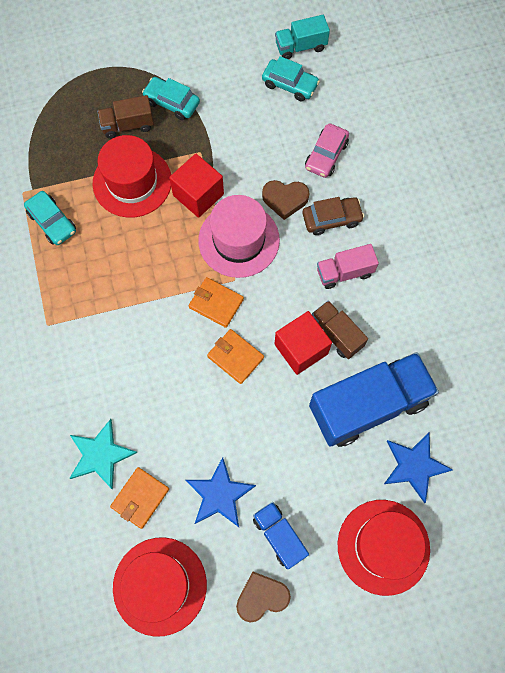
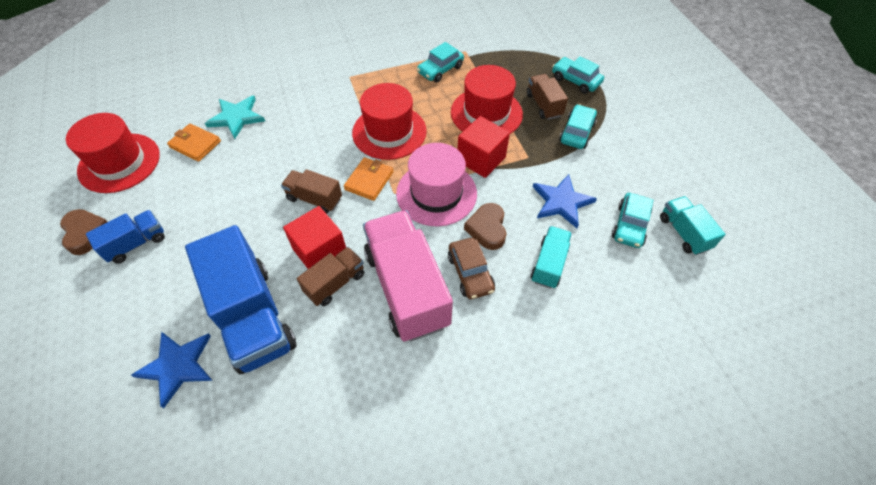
camera: 85 degrees right, 15 degrees down
(94, 88) = (575, 80): none -> turquoise car
(219, 494) = (186, 196): blue star -> blue star (561, 202)
(235, 357) = (314, 199): orange wallet -> brown truck
(326, 155) = (549, 264): pink car -> turquoise truck
(344, 272) = (407, 288): pink truck -> pink truck, size x1.97
(383, 546) = (99, 335): red hat -> red hat (389, 132)

